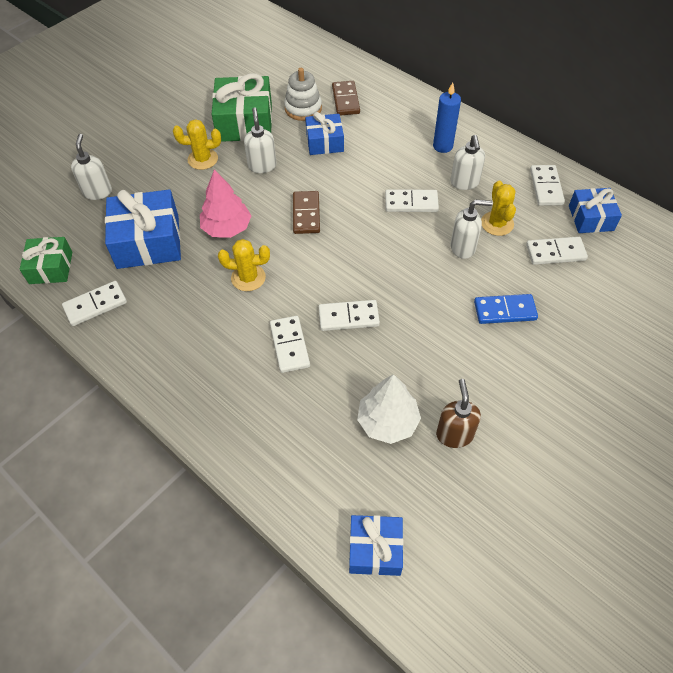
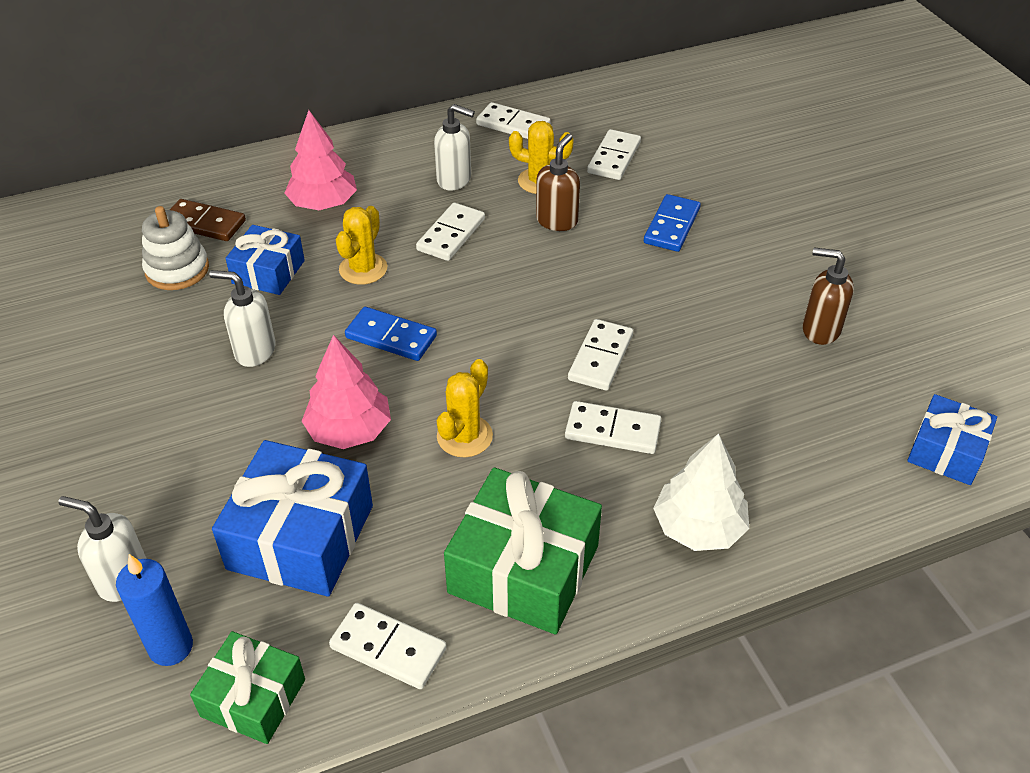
camera: 65 degrees left, 10 degrees down
(95, 305) = (388, 648): white domino -> white domino turned 60 degrees counterclockwise
(203, 159) = (176, 415): yellow cactus -> yellow cactus (363, 269)
(245, 122) = (141, 341): green gift -> green gift (523, 569)
(306, 214) = (391, 337): brown domino -> blue domino
(387, 421) = (778, 379): white tree -> white tree (698, 527)
(397, 137) = (323, 204): none -> pink tree
(442, 146) = (377, 173): blue candle -> blue candle (171, 647)
(463, 247) = (557, 221): white soap dispenser -> brown soap dispenser
(591, 218) = (583, 115): blue gift -> none

